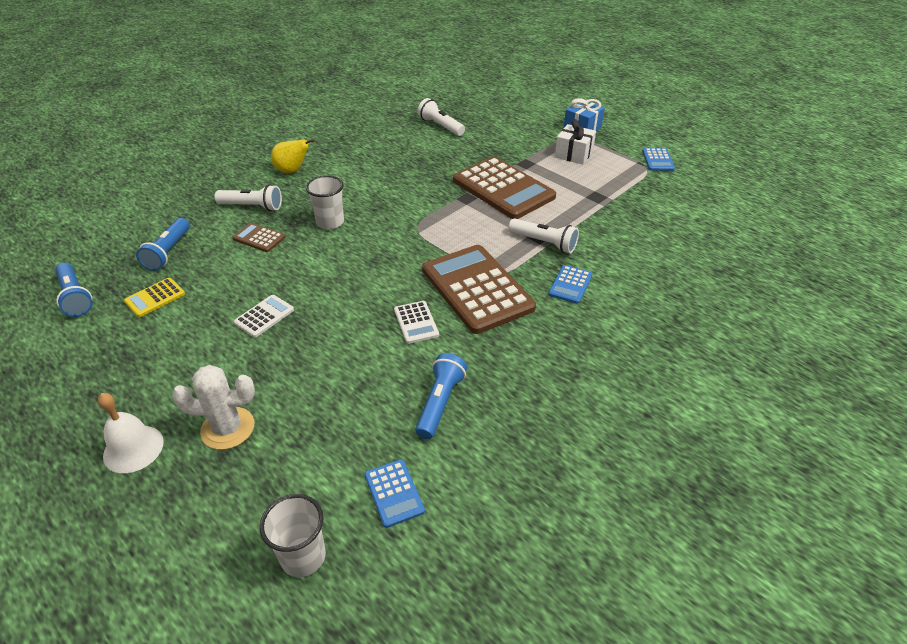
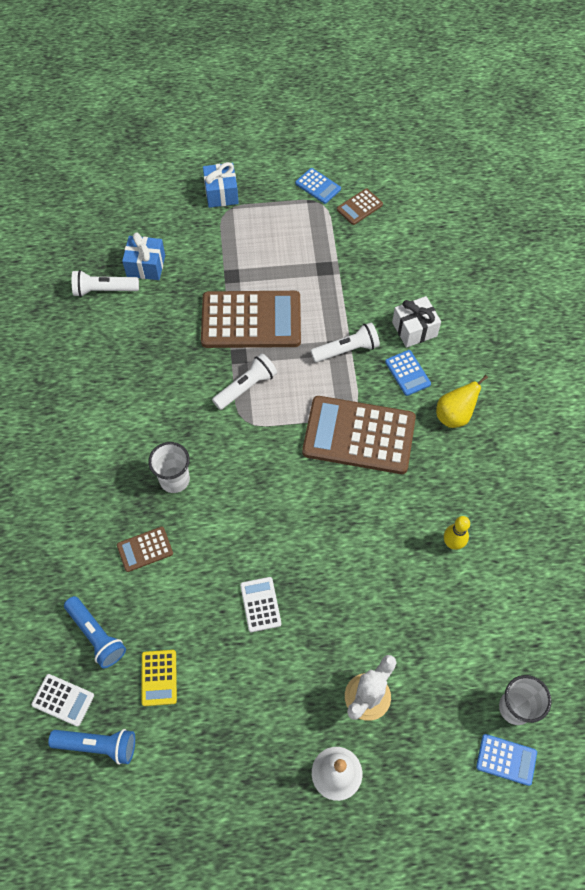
camera: 50 degrees left, 20 degrees up
(252, 206) = (87, 527): white flashlight -> white flashlight (246, 387)
(292, 171) = (57, 459): yellow pear -> yellow pear (454, 415)
(394, 493) = (506, 623): blue calculator -> blue calculator (506, 759)
(416, 322) = (360, 502): white calculator -> white calculator (63, 700)
(440, 403) = (452, 543): blue flashlight -> yellow bowling pin
(481, 130) = (146, 266): none -> blue gift
(573, 154) = (253, 233): white gift -> white gift (414, 329)
(674, 185) = (359, 207): none -> brown calculator

